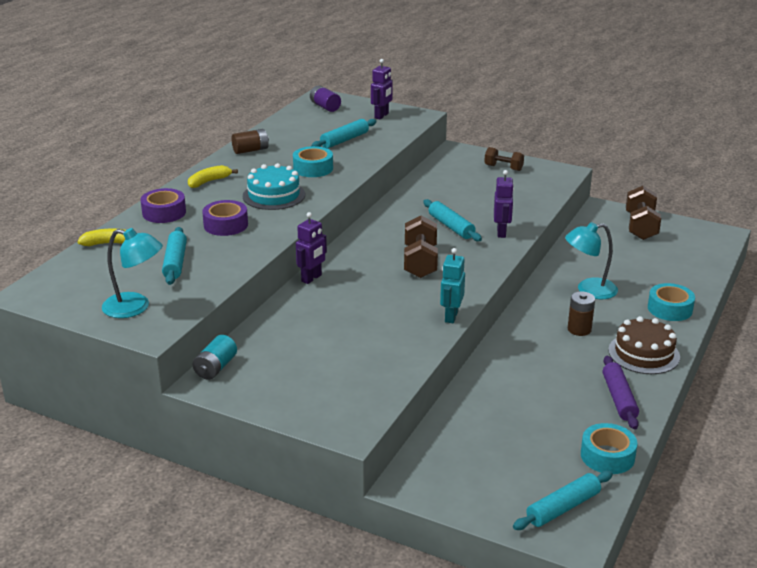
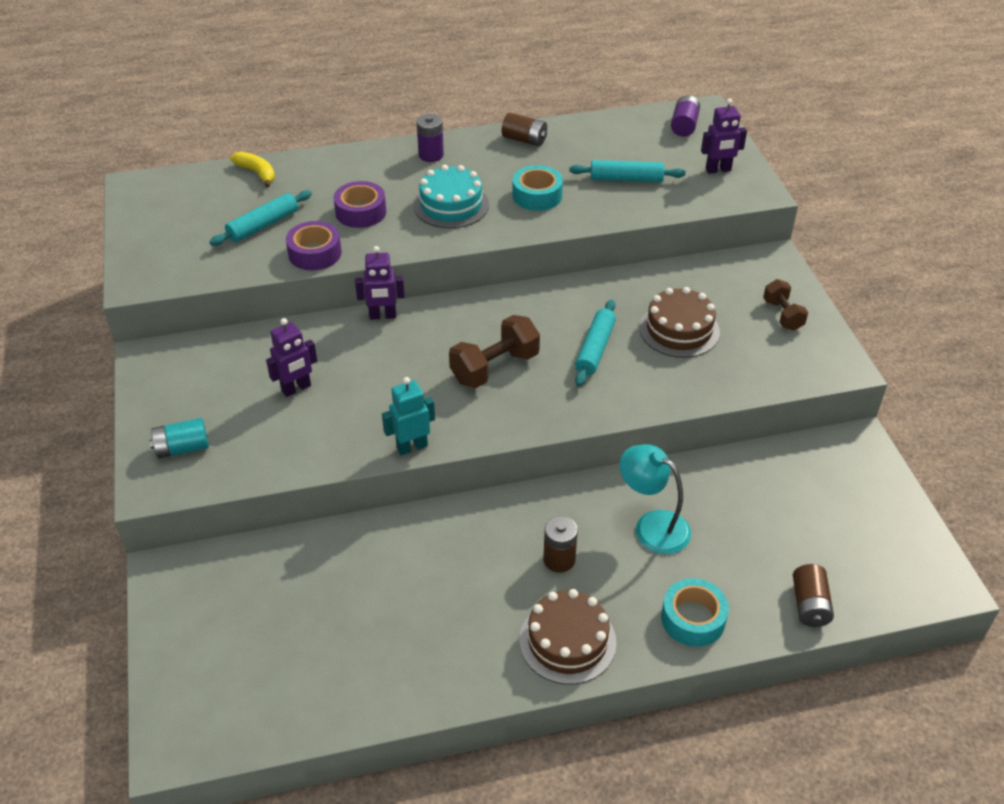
camera: 50 degrees right, 15 degrees up
(135, 307) = (167, 250): turquoise lamp -> none
(164, 212) = (343, 167): purple tape -> purple tape (315, 253)
(209, 181) = (431, 155): yellow banana -> purple battery
(215, 368) = (177, 348): turquoise battery -> turquoise battery (182, 448)
(472, 198) = (679, 330): none -> brown cake
(501, 232) = (629, 392): purple robot -> purple robot (296, 388)
(563, 508) = (217, 711): turquoise rolling pin -> none
(607, 456) = (336, 705): turquoise tape -> none
(619, 398) = (453, 663): purple rolling pin -> none
(640, 227) = (860, 498): brown dumbbell -> none
(696, 273) = (809, 605): none -> brown battery

